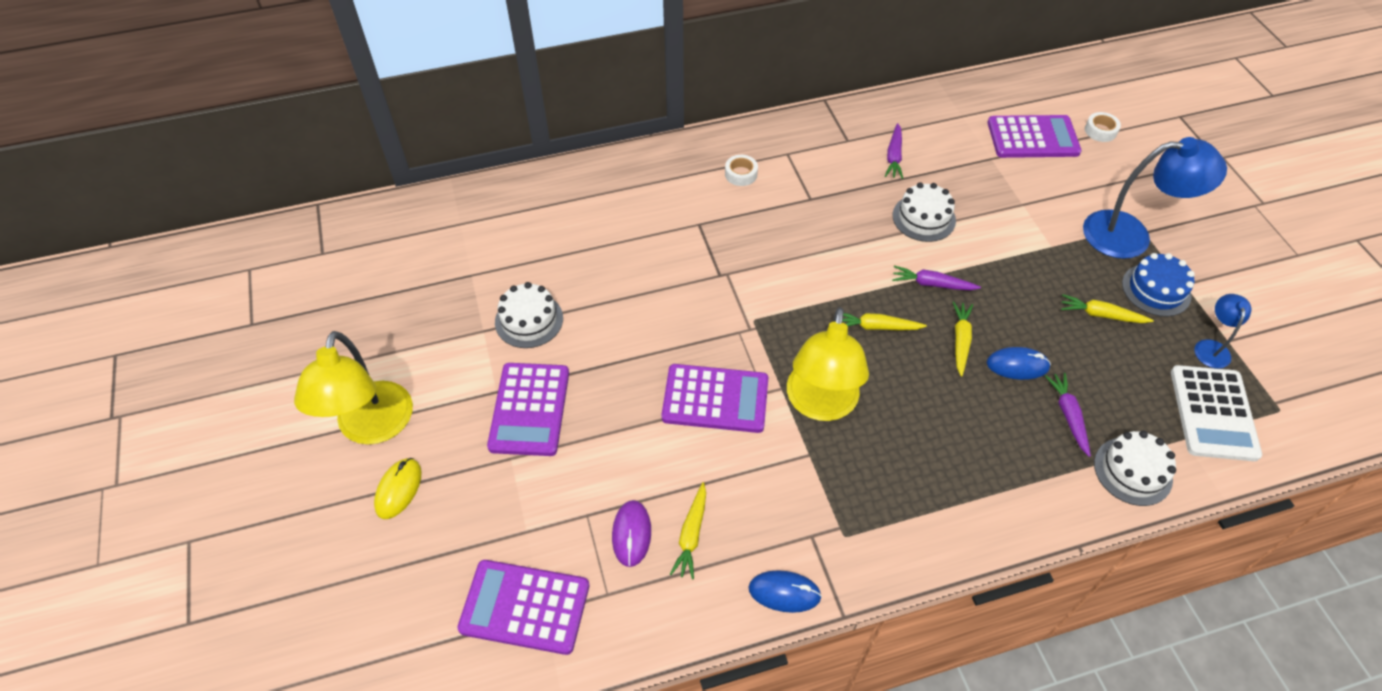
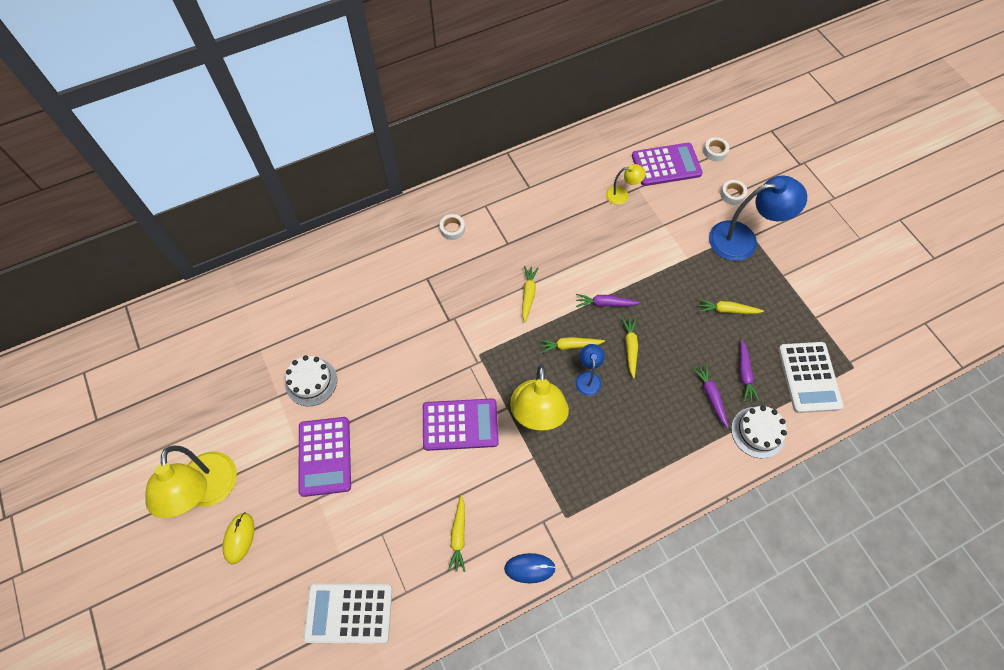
camera: 10 degrees left, 10 degrees up
(525, 607) = (349, 613): purple calculator -> white calculator
(631, 534) = (416, 543): purple mouse -> none
(829, 260) = (528, 295): none -> yellow carrot
(894, 156) = (565, 196): purple carrot -> purple carrot (744, 374)
(924, 218) = (593, 247): white cake -> none
(969, 164) = (622, 195): none -> yellow lamp
(1017, 365) = (672, 361): blue mouse -> none
(1120, 181) = (732, 194): none -> white tape
(1156, 290) = (764, 283): blue cake -> none
(1211, 347) = (805, 324): blue lamp -> blue lamp (588, 378)

